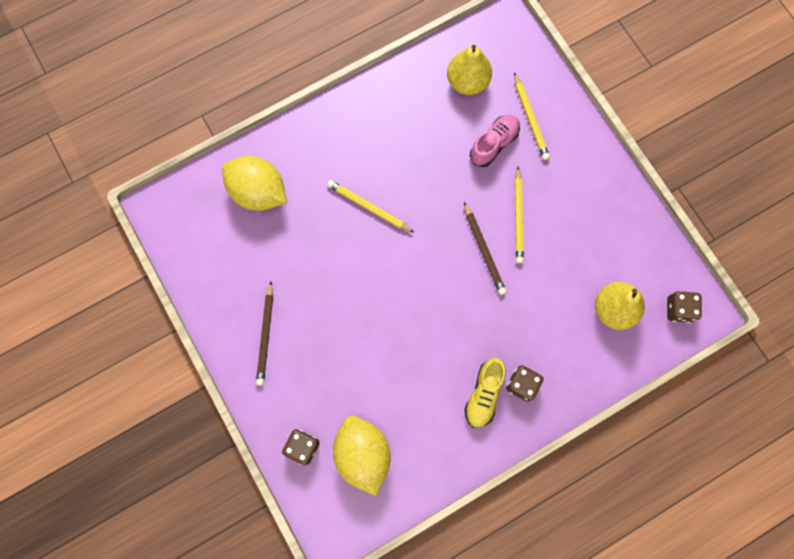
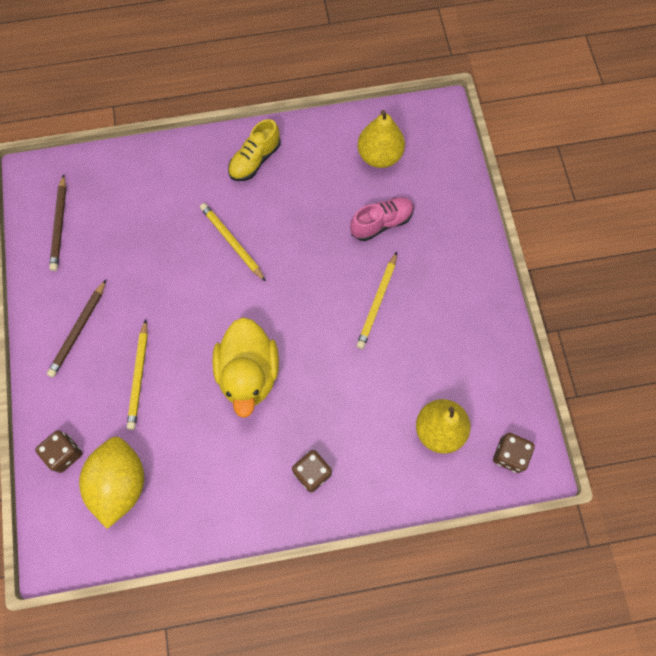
camera: 20 degrees right, 5 degrees down
(258, 192) = (132, 192): yellow lemon -> none
(433, 319) = (249, 373): none -> yellow duck
(484, 250) = (329, 323): brown pencil -> brown pencil (59, 225)
(484, 394) = (268, 468): yellow shoe -> yellow shoe (255, 160)
(530, 118) = (428, 211): yellow pencil -> yellow pencil (139, 376)

